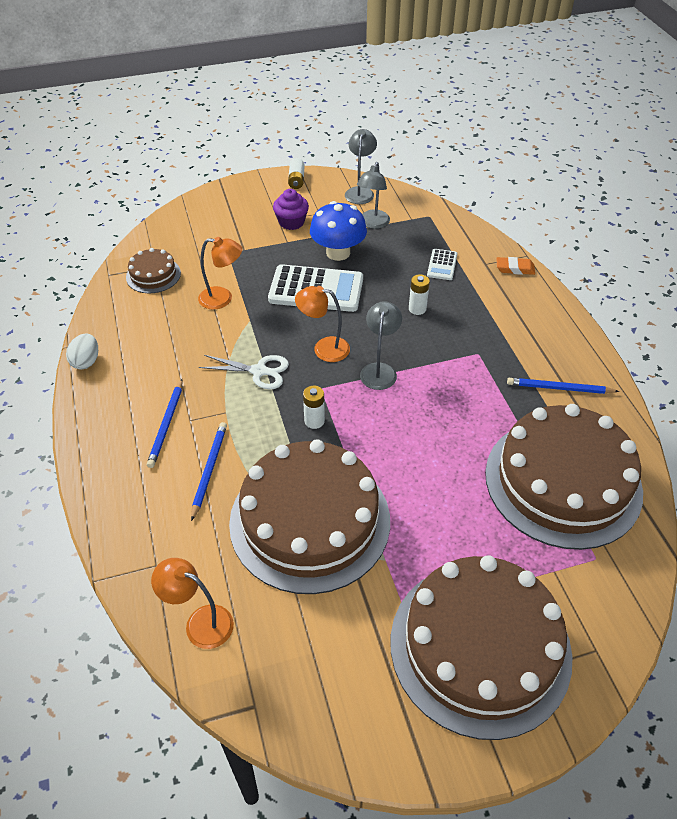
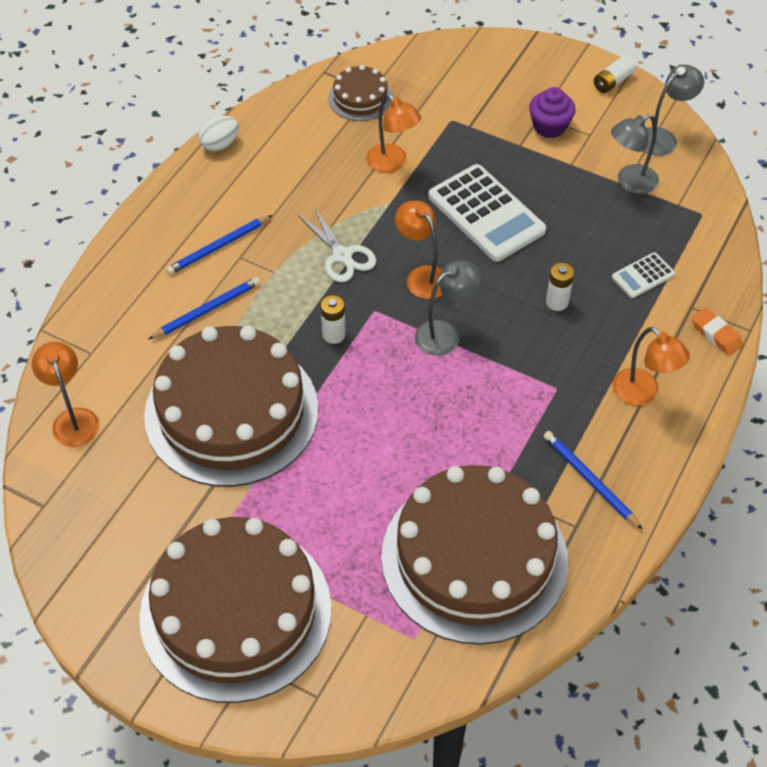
camera: 45 degrees right, 5 degrees up
(338, 253) = (554, 190): blue mushroom -> none
(522, 323) = (643, 393): none -> orange lamp

